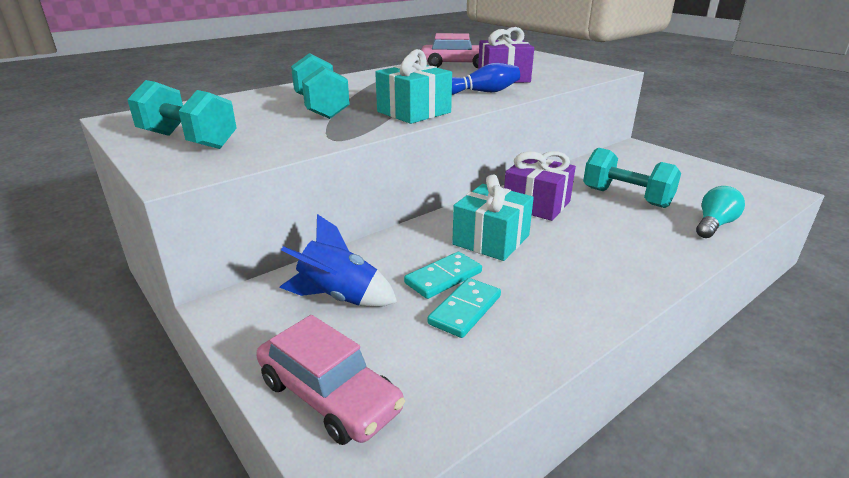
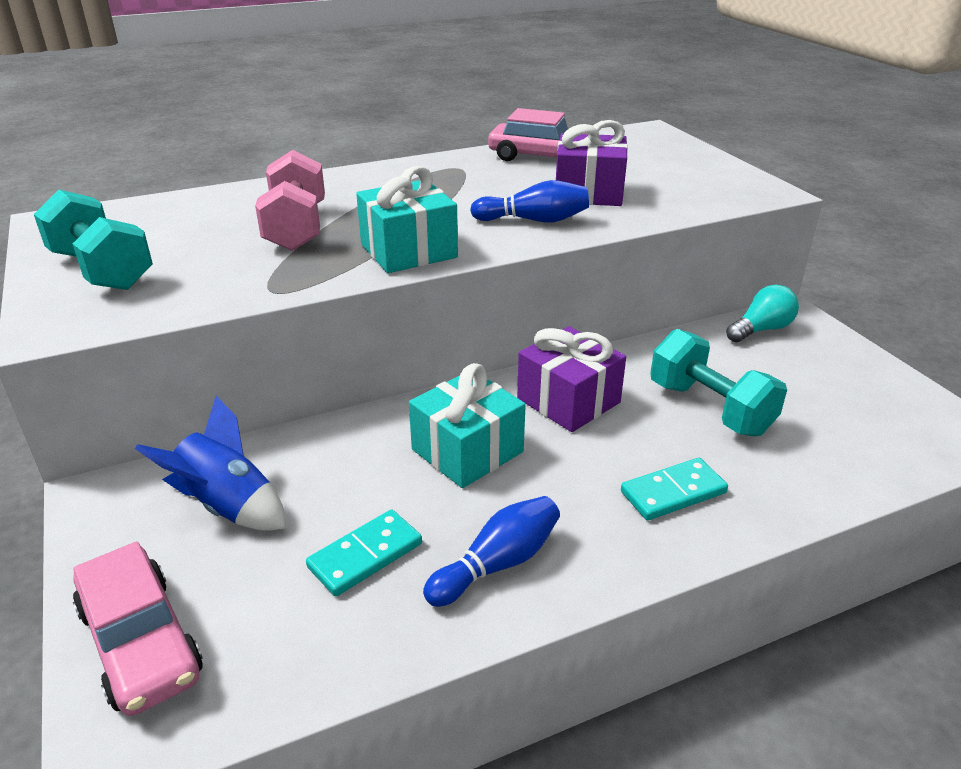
camera: 15 degrees right, 5 degrees up
(321, 108) = (296, 228): turquoise dumbbell -> pink dumbbell
(443, 278) = (368, 500): turquoise domino -> turquoise domino (673, 492)
(560, 299) = (497, 564): none -> blue bowling pin
(714, 225) = (811, 480): turquoise light bulb -> turquoise light bulb (761, 329)

